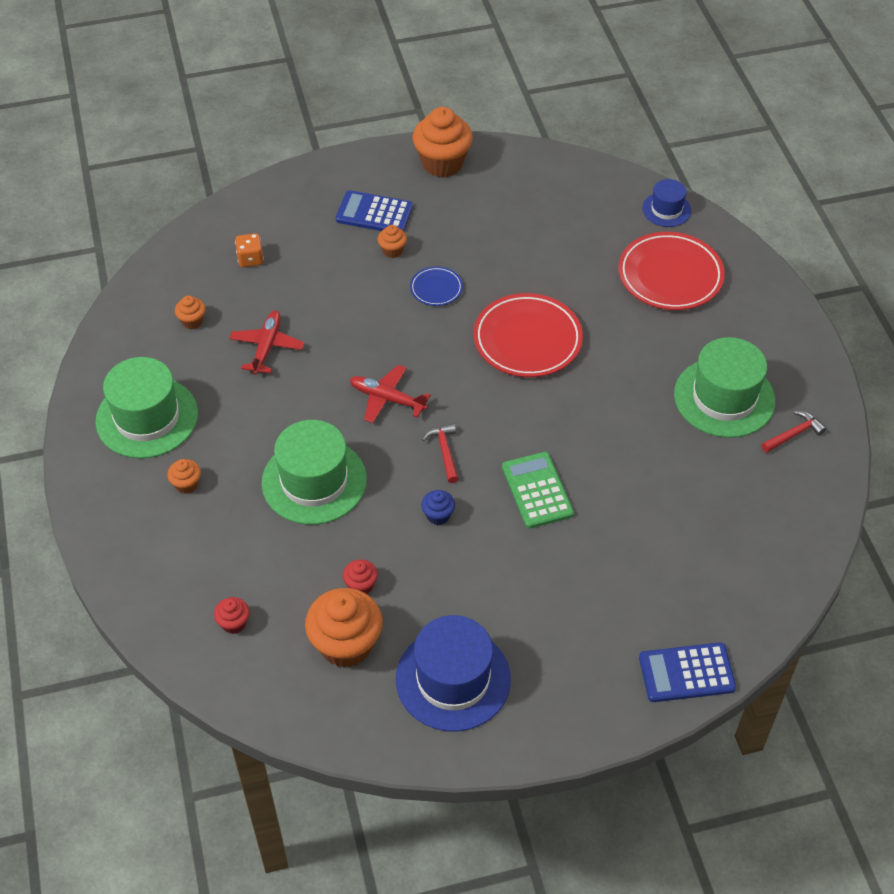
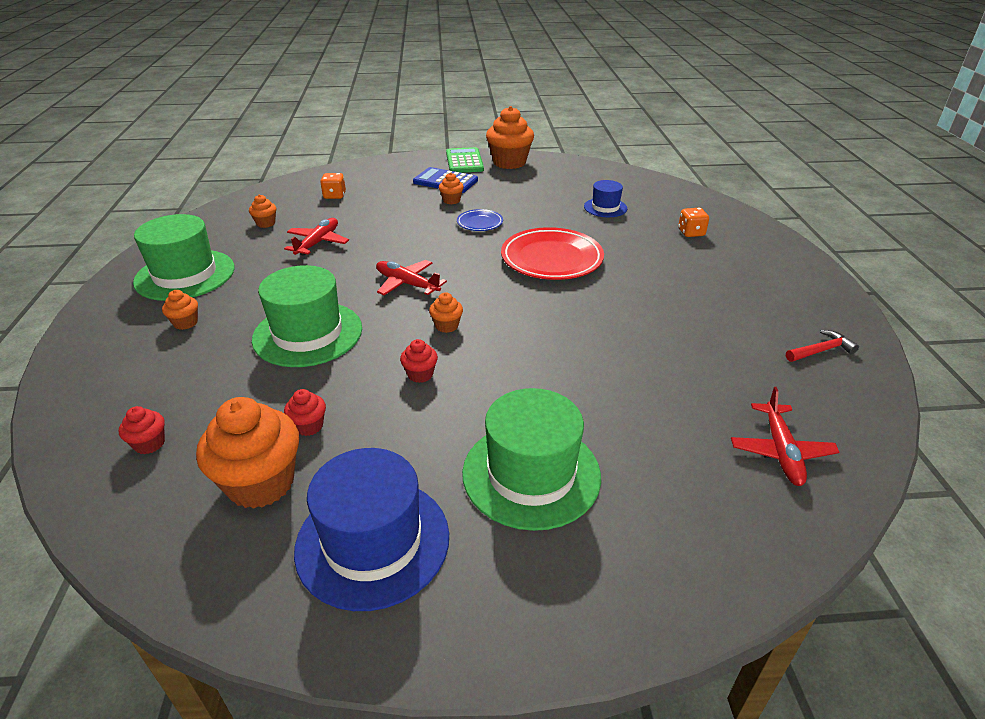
camera: 10 degrees right, 15 degrees down
(438, 515) = (420, 374): blue cupcake -> red cupcake
(444, 452) = (446, 326): red hammer -> orange cupcake
(537, 490) = (533, 366): green calculator -> green calculator (464, 161)
(666, 209) = (690, 197): blue hat -> blue hat (605, 207)
(670, 276) = (691, 233): red plate -> orange dice
(686, 673) = (691, 581): blue calculator -> none
(724, 397) = (742, 315): green hat -> green hat (531, 474)
(753, 551) = (780, 450): none -> red plane

